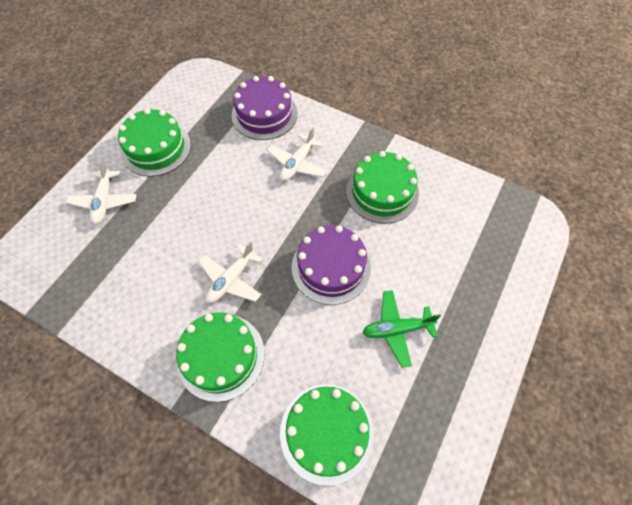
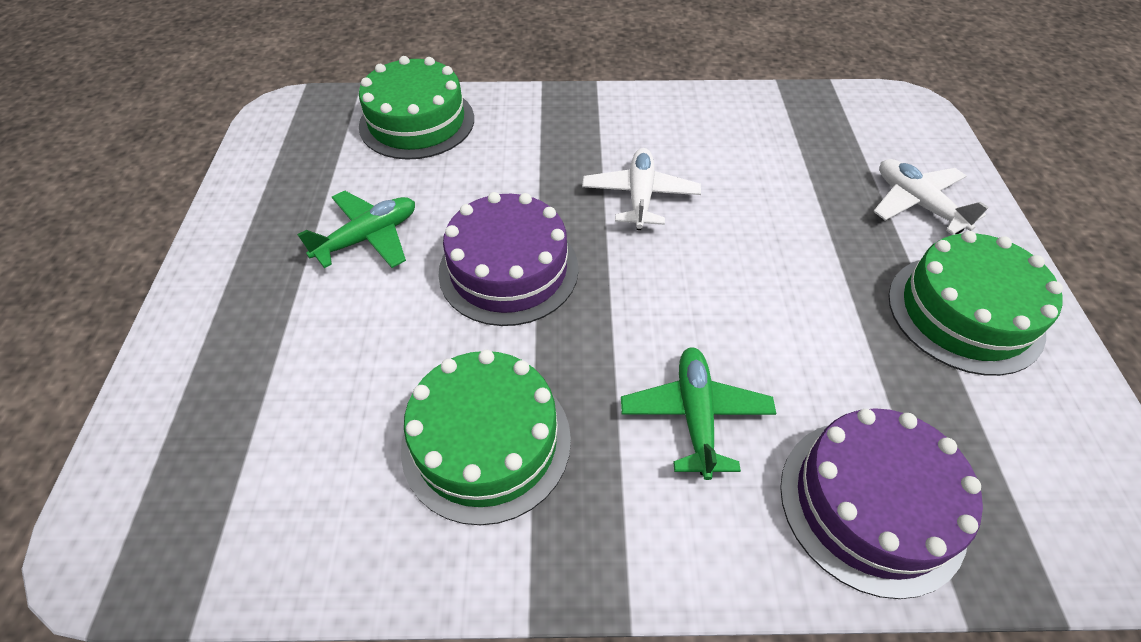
camera: 150 degrees right, 10 degrees down
(221, 356) = (582, 129): green cake -> none
(297, 164) = (695, 416): white plane -> green plane

